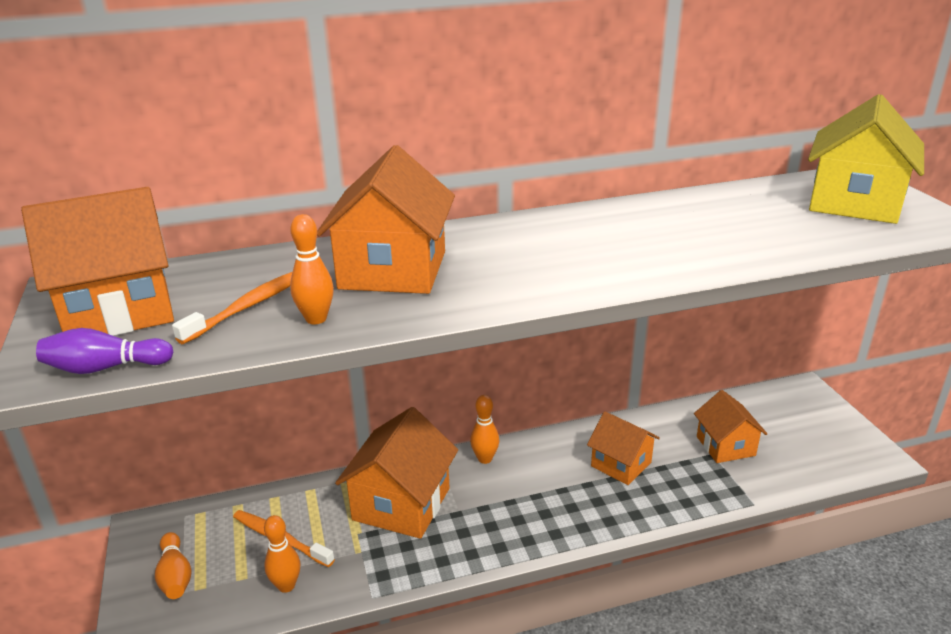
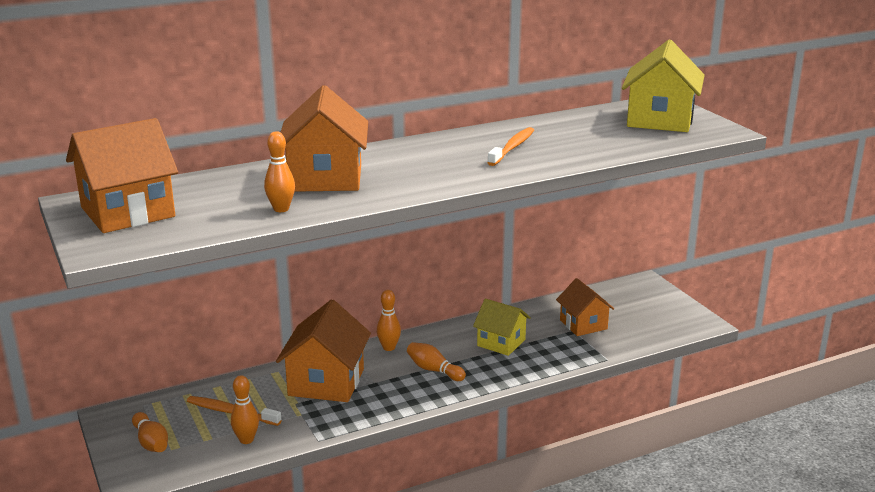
camera: 10 degrees left, 5 degrees down
(105, 368) = (142, 244): purple bowling pin -> none
(249, 306) = (227, 205): orange toothbrush -> orange toothbrush (512, 148)
(533, 499) = (434, 370): none -> orange bowling pin
(621, 464) = (501, 342): orange house -> yellow house

